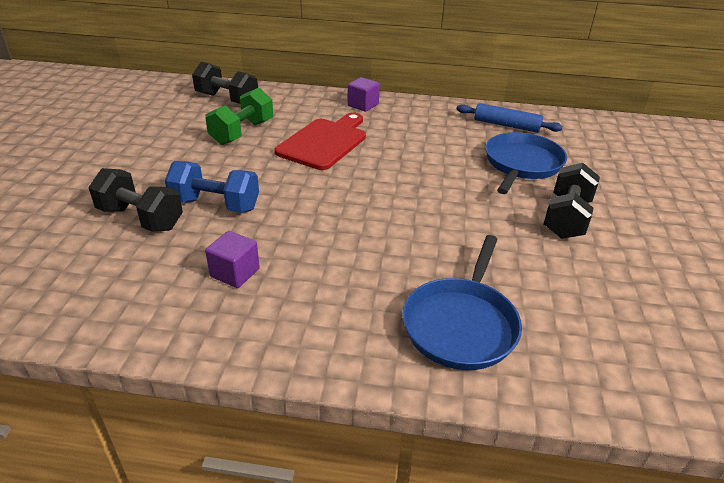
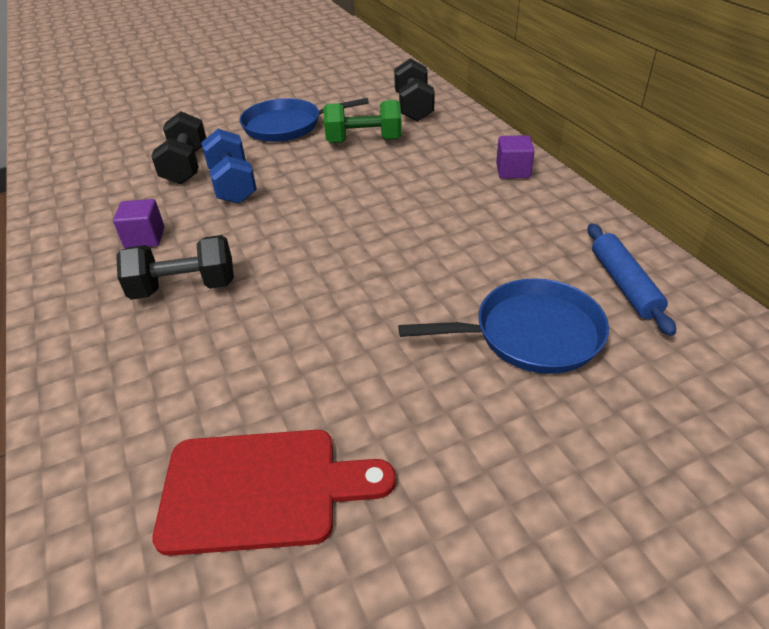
camera: 60 degrees right, 5 degrees up
(324, 142) = (401, 185): red cutting board -> red cutting board (261, 489)
(461, 324) = (147, 399): blue pan -> blue pan (286, 126)
(566, 218) = (434, 420): black dumbbell -> black dumbbell (184, 288)

